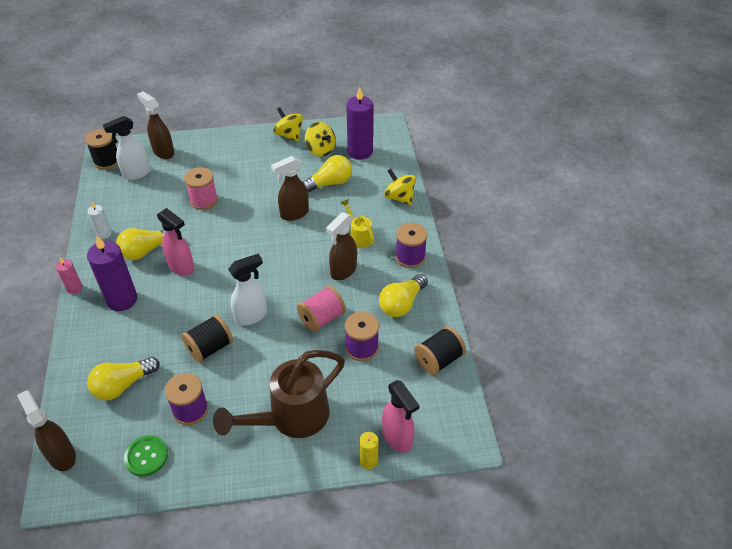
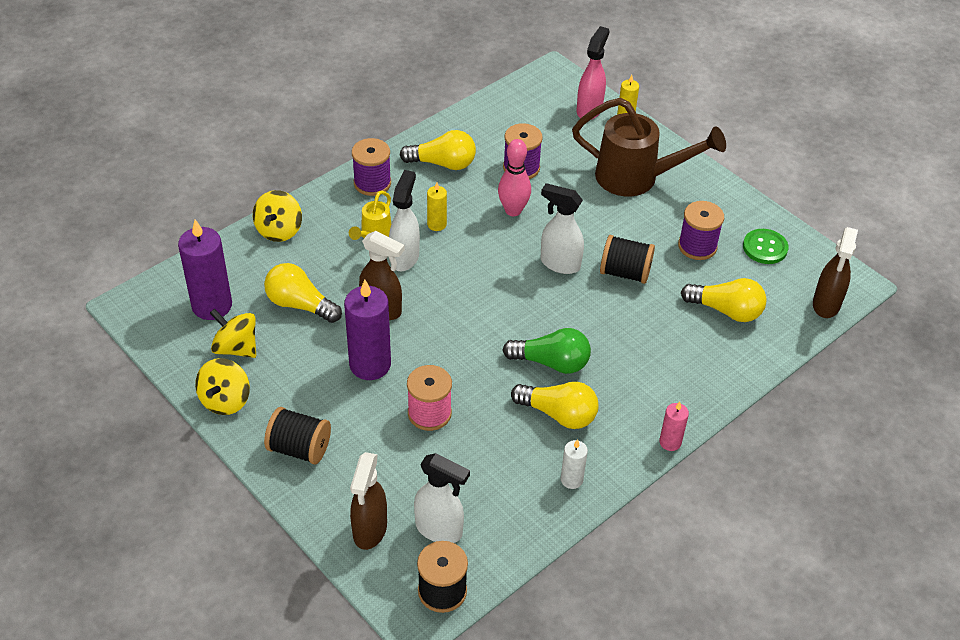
camera: 125 degrees left, 0 degrees up
(122, 299) = (641, 385): purple candle -> purple candle (370, 365)
(181, 267) = (551, 362): pink spray bottle -> green light bulb
(320, 150) = (236, 348): yellow spinning top -> yellow spinning top turned 75 degrees counterclockwise
(322, 318) = (513, 210): pink spool -> pink bowling pin
(327, 242) = (405, 257): none -> white spray bottle
(343, 271) = (436, 224): brown spray bottle -> yellow candle
(438, 360) = (488, 115): black spool -> black spool (299, 448)

